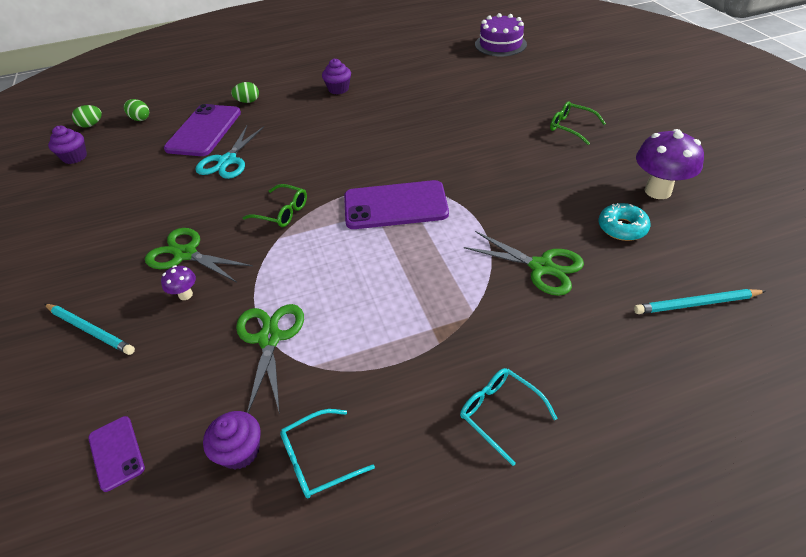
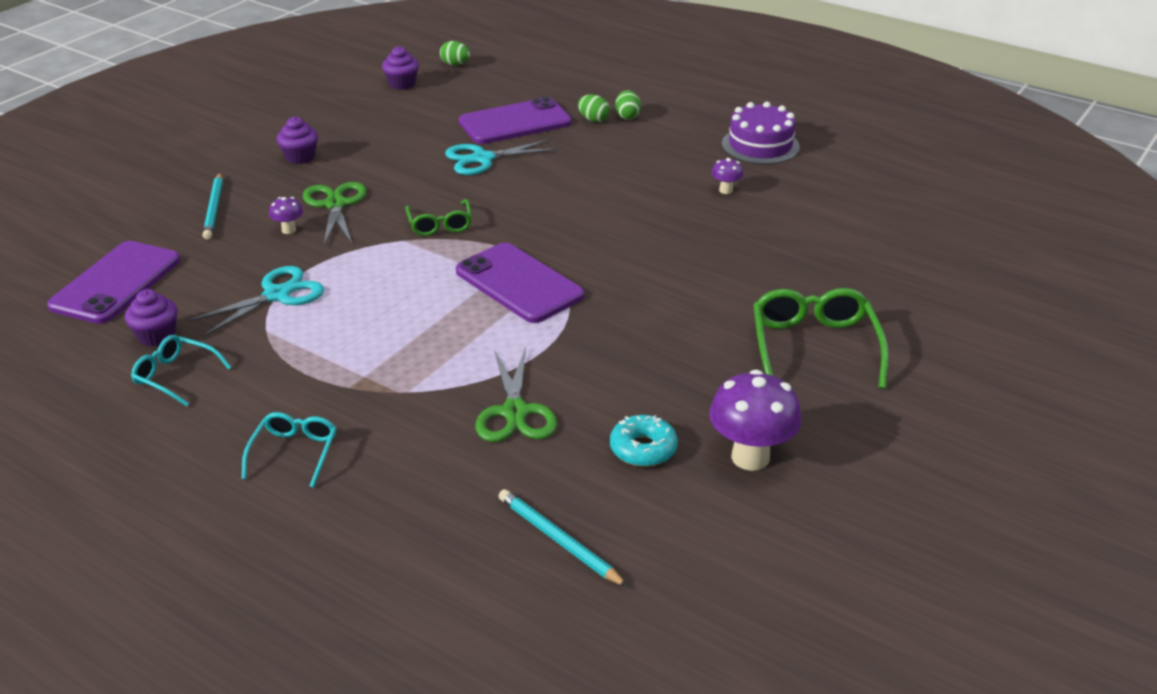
camera: 50 degrees right, 10 degrees down
(116, 453) = (116, 283): purple phone -> purple phone, size x2.01
(140, 119) = (493, 81): green egg -> green egg (627, 116)
(270, 338) = (277, 295): green scissors -> turquoise scissors
(338, 89) = (687, 159): purple cupcake -> purple cupcake (300, 157)
(388, 91) = (726, 190): none -> purple mushroom
(500, 44) = (953, 224): purple cake -> purple cake (760, 145)
(571, 127) = (814, 348): green glasses -> green glasses, size x1.69

